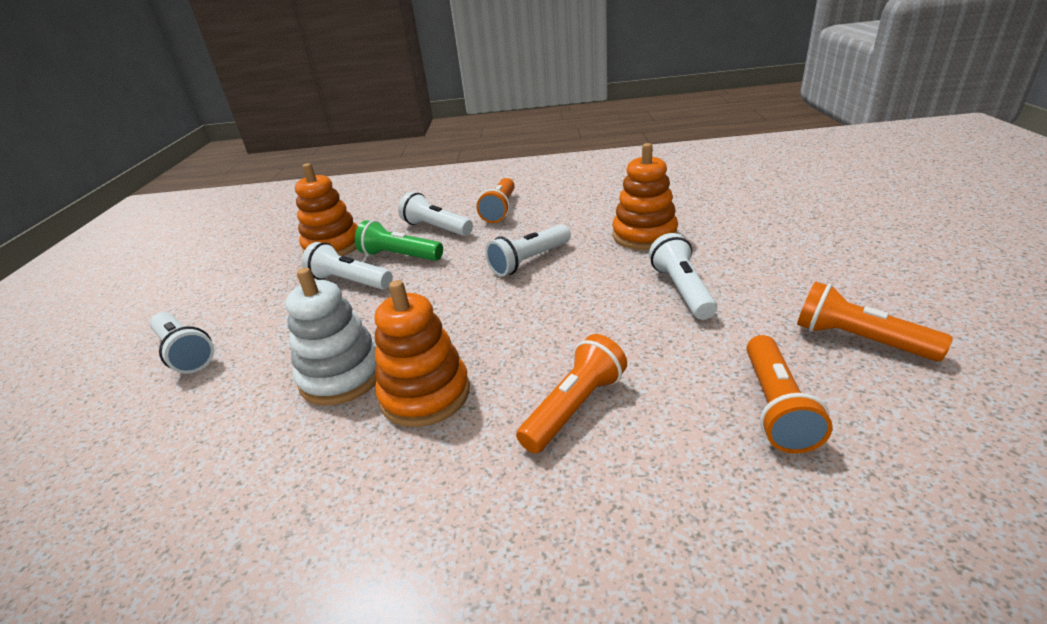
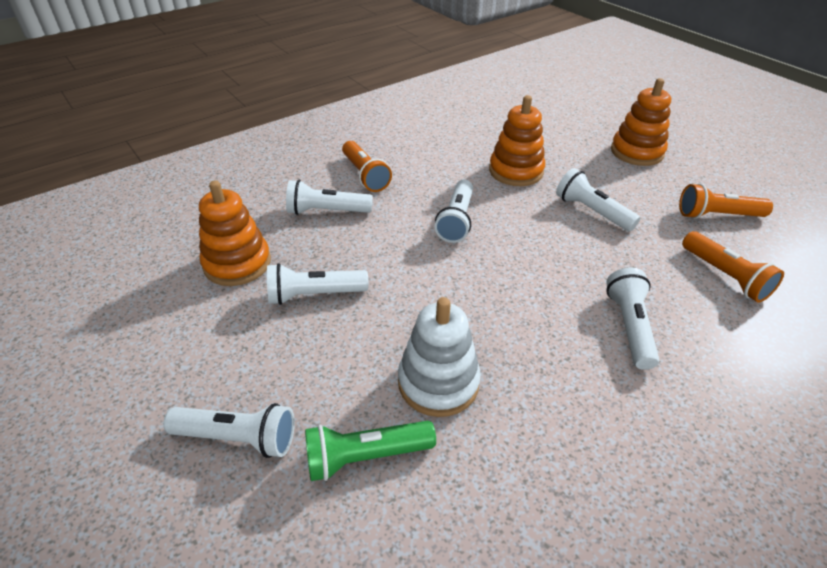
camera: 40 degrees left, 10 degrees up
(400, 256) = (330, 252): green flashlight -> green flashlight (365, 456)
(425, 394) = (524, 365): orange stacking toy -> orange stacking toy (636, 152)
(574, 407) = (629, 326): orange flashlight -> white flashlight

